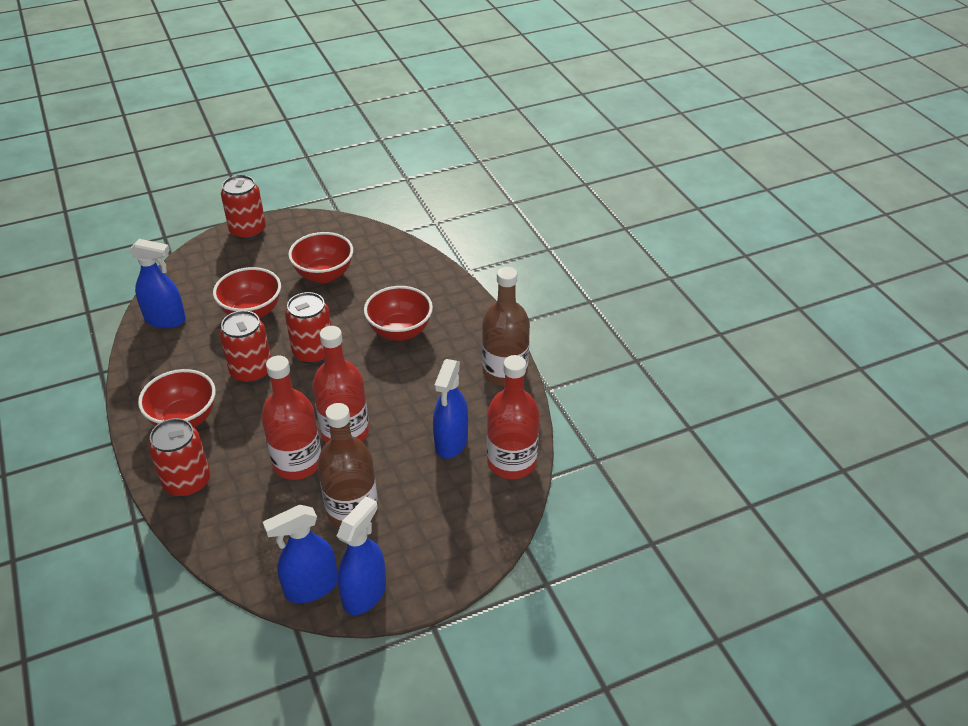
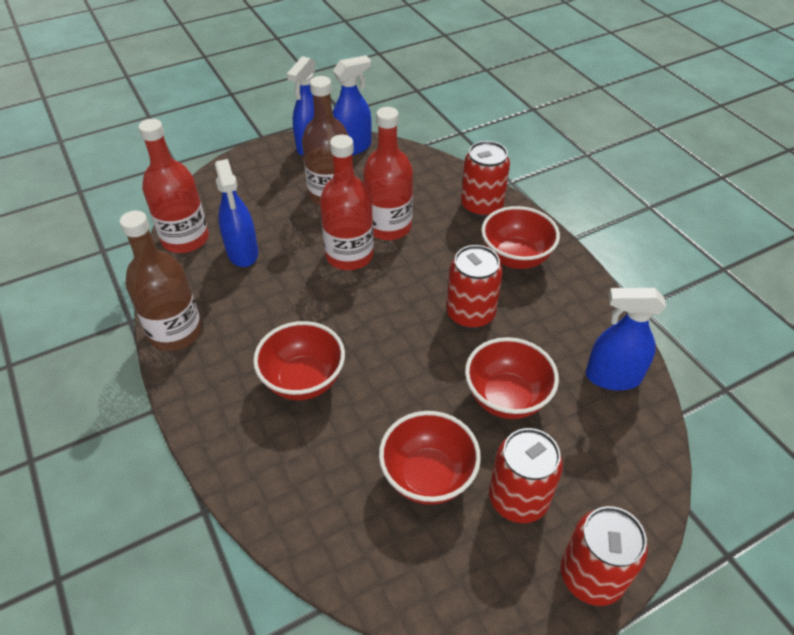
camera: 175 degrees right, 5 degrees up
(313, 352) = (406, 343): red can -> red can (518, 499)
(451, 442) = (243, 253): blue spray bottle -> blue spray bottle turned 150 degrees clockwise

